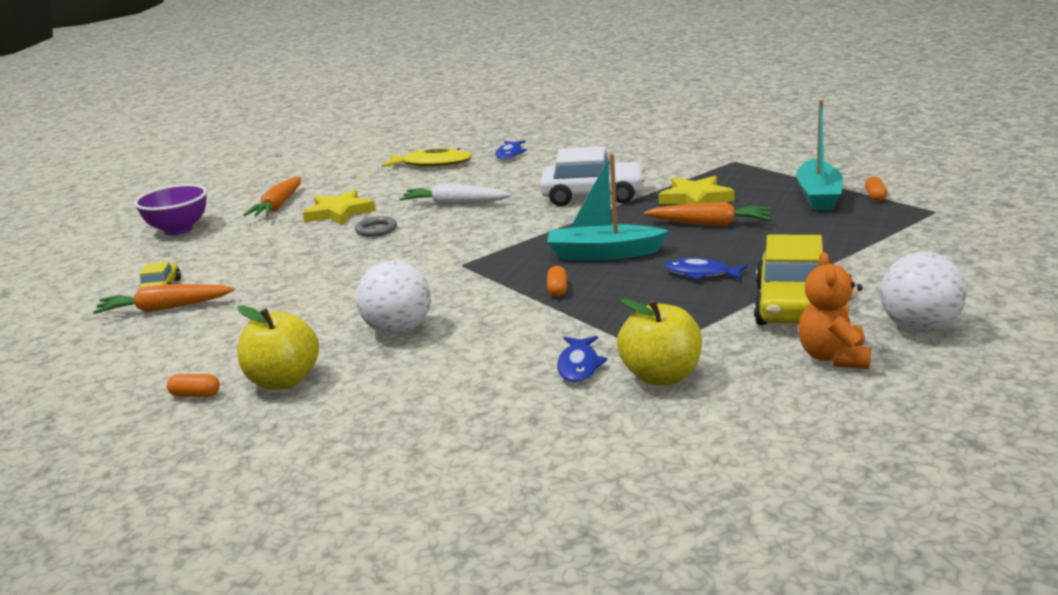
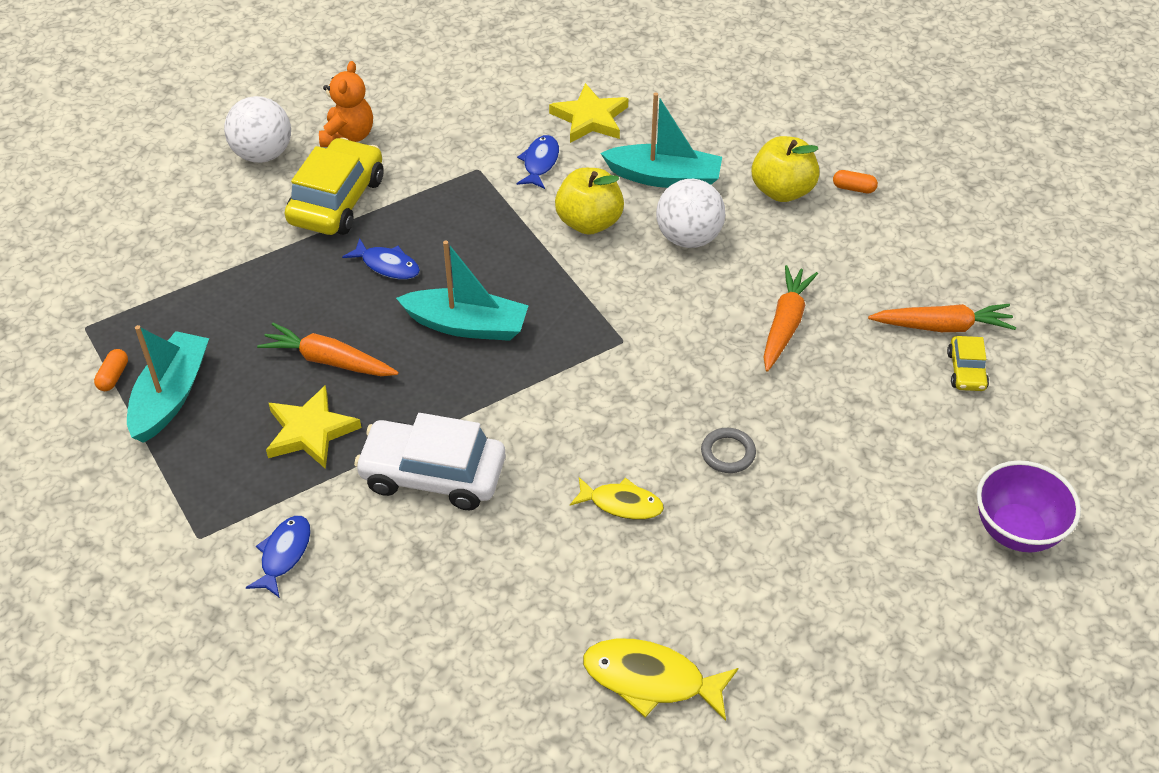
camera: 175 degrees left, 25 degrees up
(278, 206) = (887, 575): orange carrot -> orange carrot (785, 324)
(339, 212) = (787, 523): yellow star -> yellow star (590, 118)
(424, 374) = (664, 177): none -> turquoise boat
(455, 204) = (621, 504): white carrot -> yellow fish
(510, 154) = (516, 683): blue fish -> blue fish (284, 554)
(557, 289) = (531, 270): orange capsule -> none
(661, 377) = (482, 140): yellow apple -> yellow apple (589, 222)

